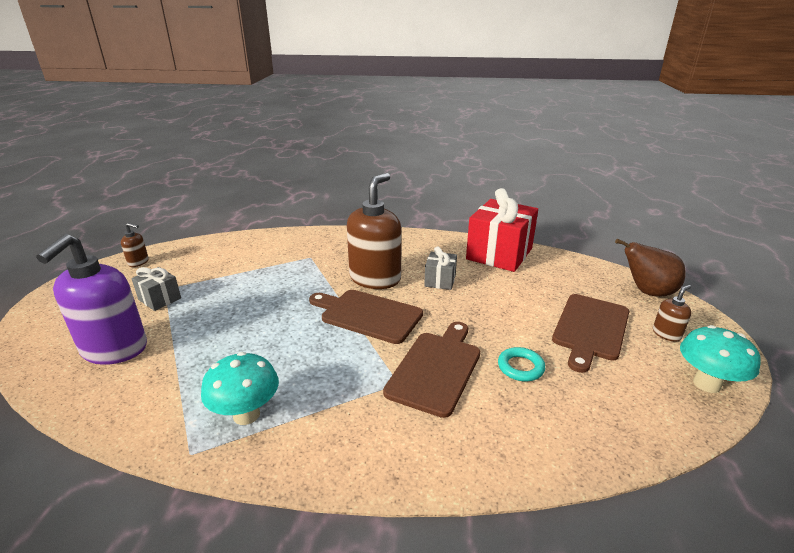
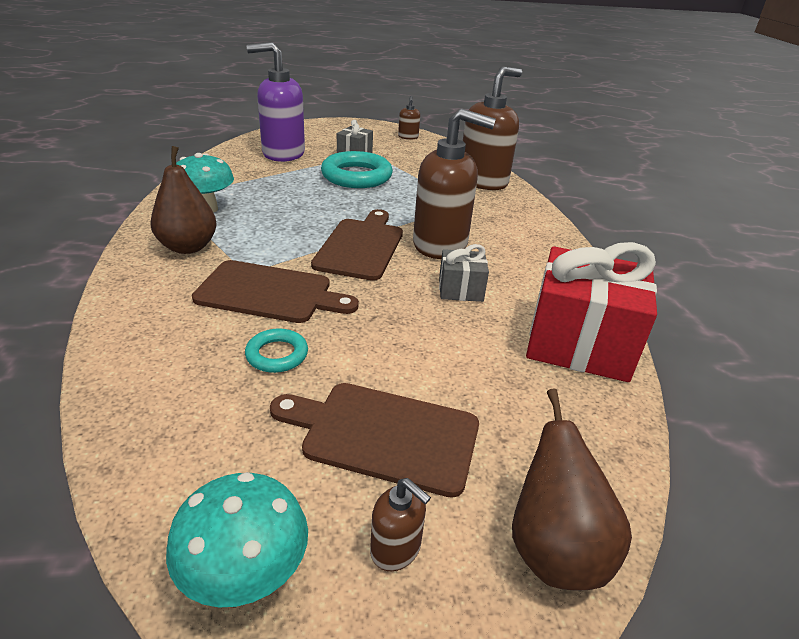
camera: 75 degrees right, 5 degrees up
(219, 303) = (356, 176): none -> turquoise ring
(272, 243) = (483, 181): none -> brown soap dispenser
(338, 426) = (188, 247): none -> brown pear

